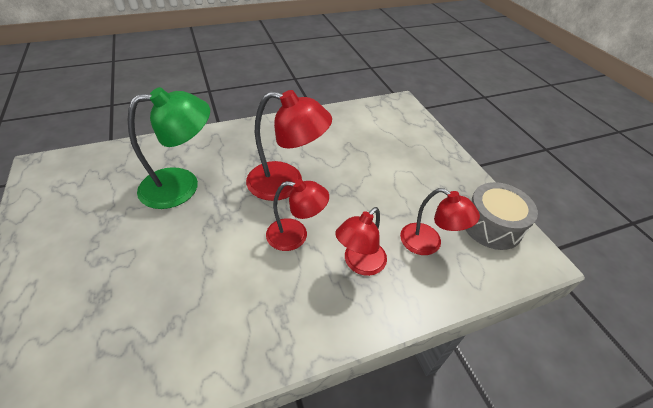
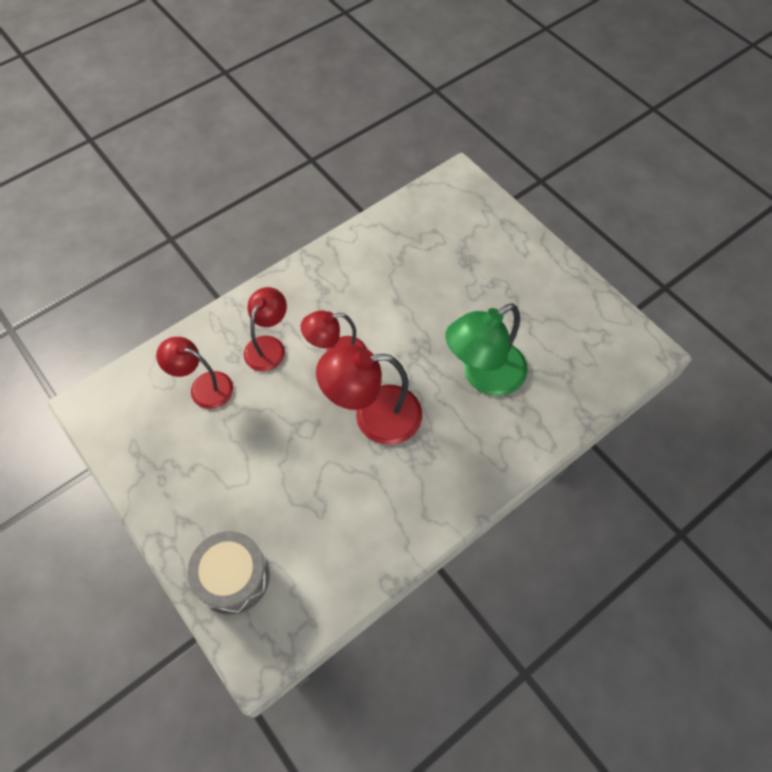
camera: 165 degrees right, 15 degrees up
(491, 226) = (132, 431): grey drum -> grey drum (233, 577)

